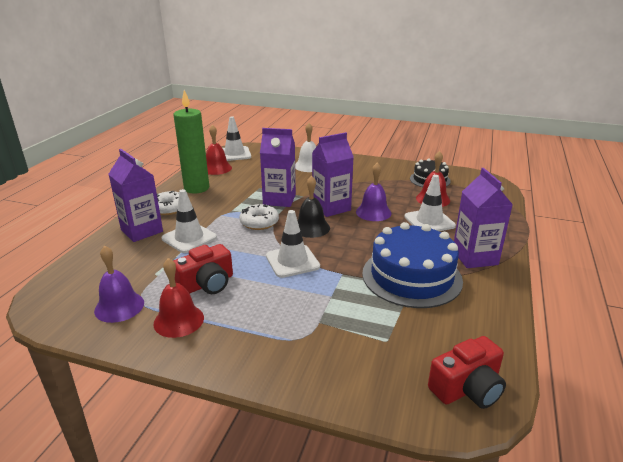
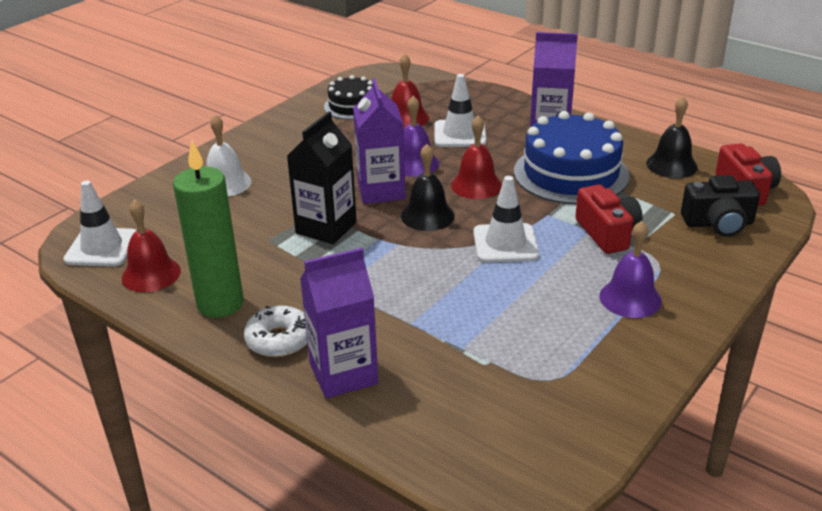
camera: 70 degrees left, 5 degrees up
(119, 306) = (557, 400): purple bell -> purple bell (630, 298)
(178, 320) = (604, 347): red bell -> red bell (476, 185)
(189, 238) = (397, 324): white traffic cone -> none
(207, 284) = (531, 317): red camera -> red camera (607, 233)
(259, 222) = (387, 255): white donut -> none
(279, 200) = (326, 228): purple carton -> black carton
(386, 371) = (718, 223): none -> black camera
(474, 331) = (671, 165): none -> black bell

